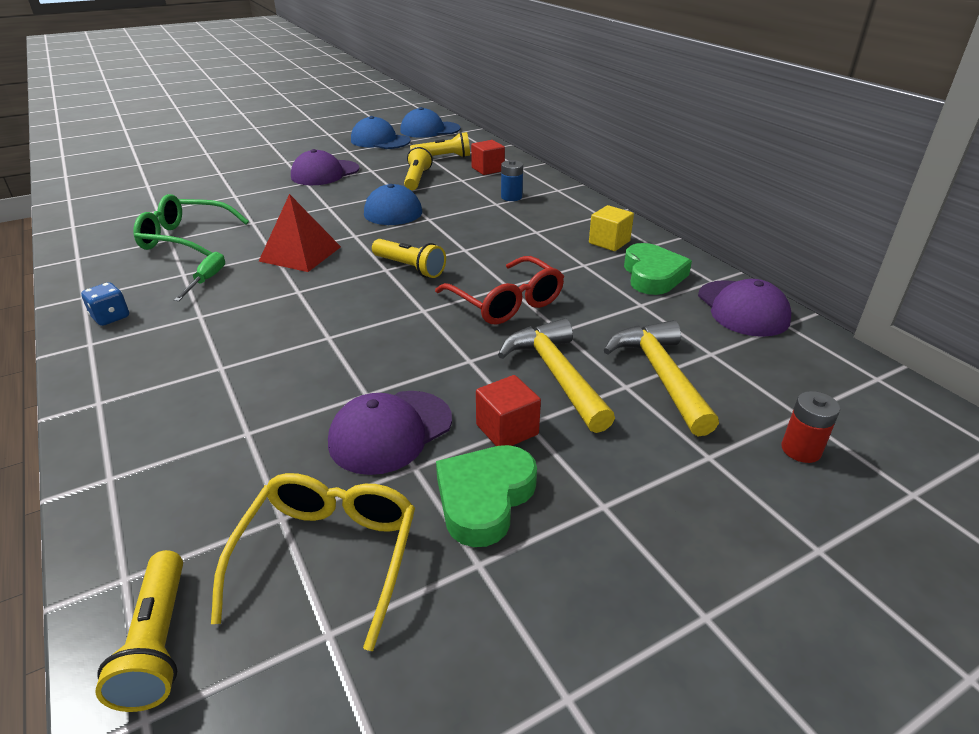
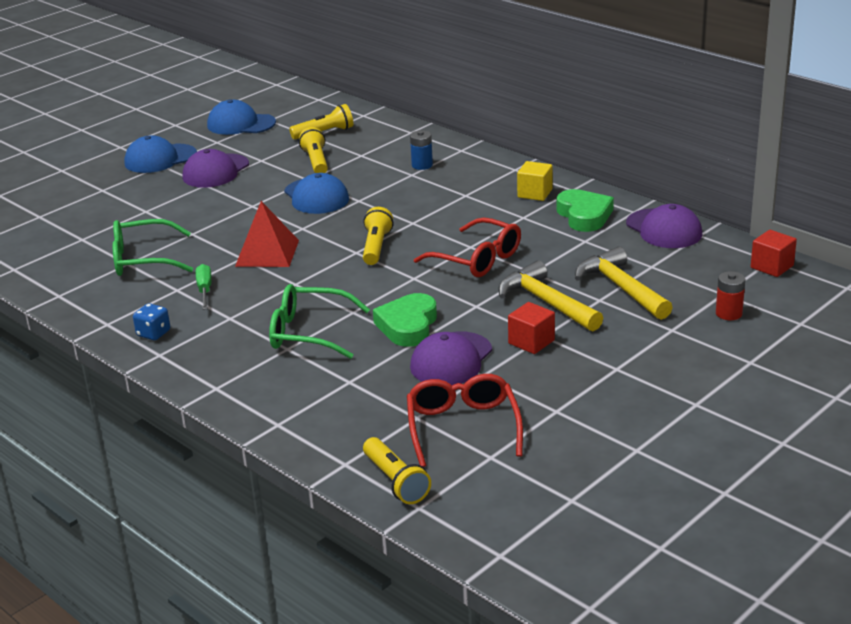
camera: 15 degrees left, 5 degrees down
(260, 353) = (309, 333): none -> green glasses
(328, 556) = (463, 427): yellow glasses -> red glasses
(409, 268) = (376, 247): yellow flashlight -> yellow flashlight turned 105 degrees counterclockwise
(430, 130) = (284, 102): blue cap -> blue cap (160, 159)
(484, 498) = (540, 380): green heart -> green heart (408, 325)
(488, 169) = (379, 139): red cube -> red cube (772, 267)

